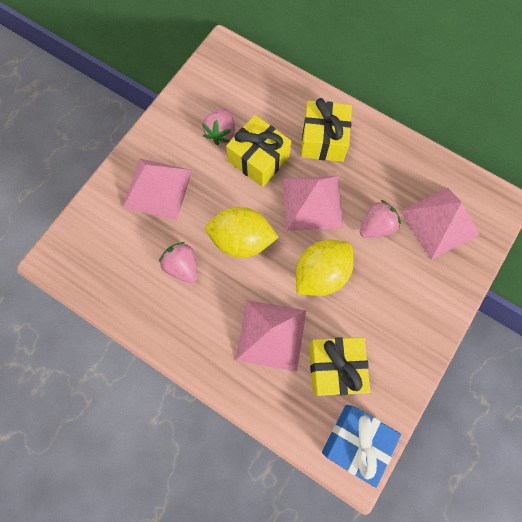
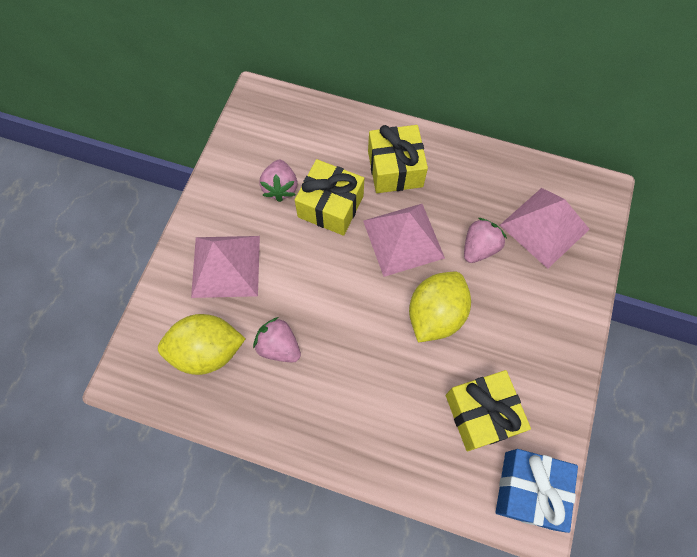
camera: 15 degrees left, 5 degrees down
(241, 240) = (337, 300): yellow lemon -> yellow lemon (207, 351)
(271, 335) = (400, 397): pink pyramid -> none

